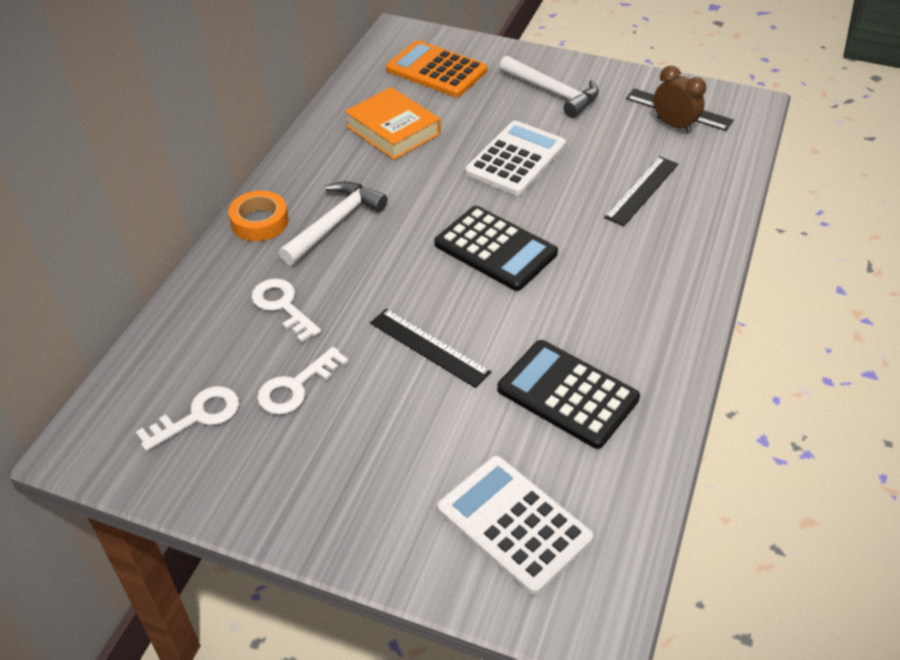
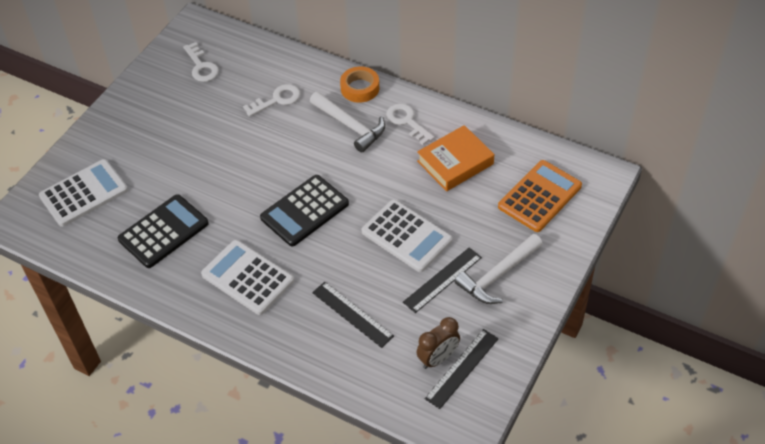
camera: 100 degrees right, 5 degrees up
(296, 387) = (210, 106): white key -> white key (407, 122)
(429, 347) = (222, 167): black ruler -> black ruler (442, 280)
(620, 288) = (247, 278): none -> white calculator

